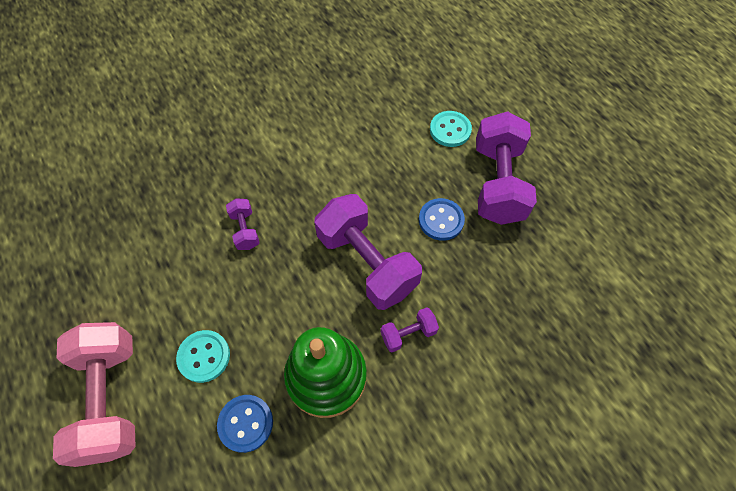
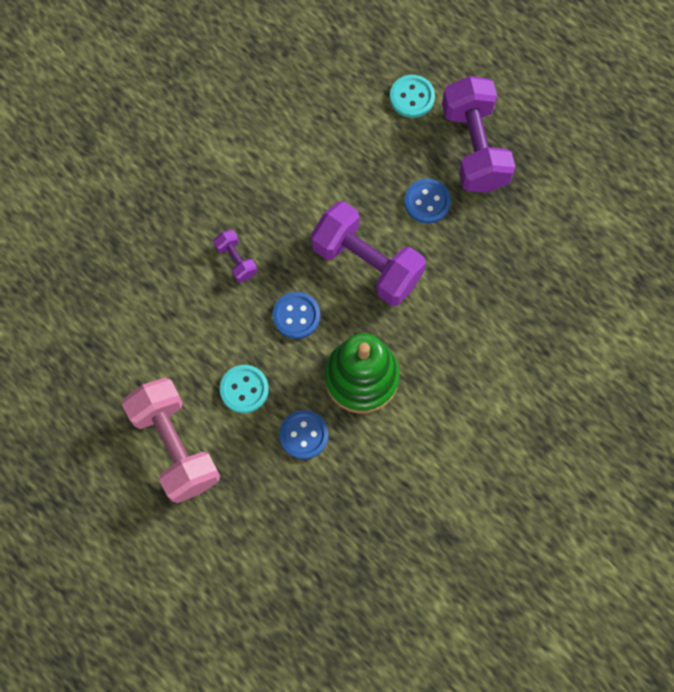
camera: 15 degrees left, 10 degrees up
(282, 296) = (296, 316): none -> blue button
(408, 334) = (424, 321): purple dumbbell -> none

